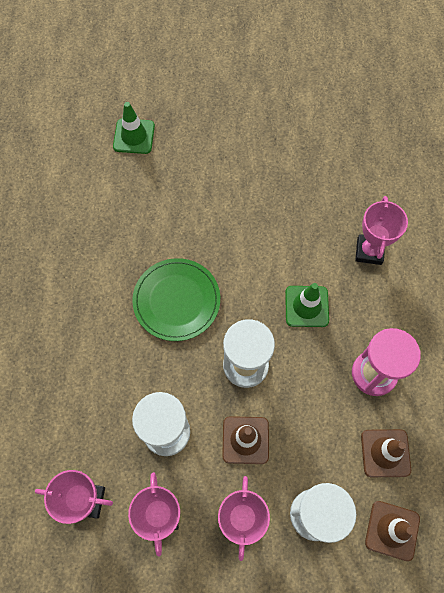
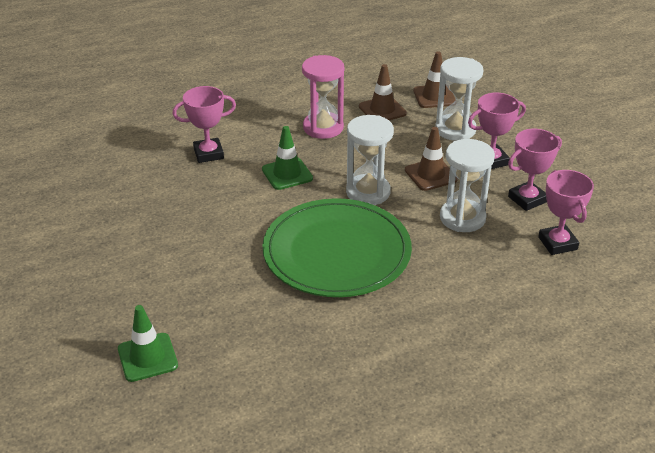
camera: 115 degrees left, 30 degrees down
(176, 300) = (337, 252): green plate -> green plate, size x1.55

